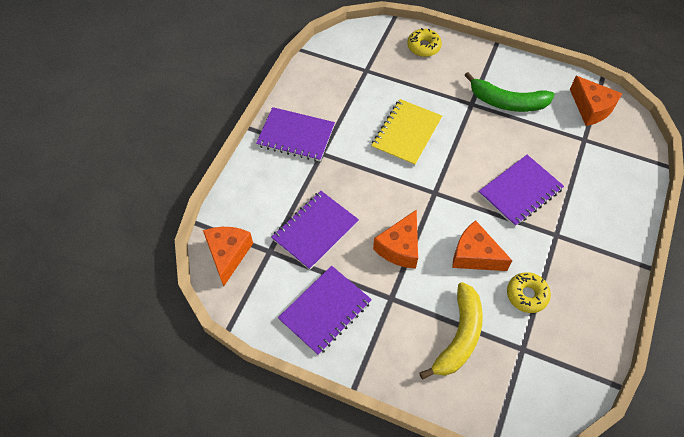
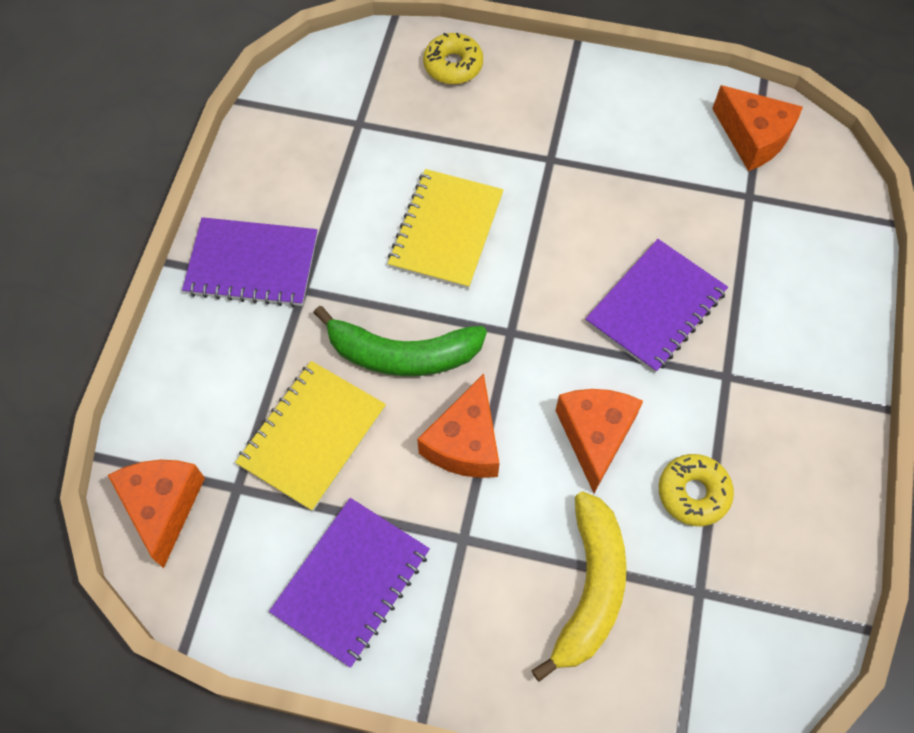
camera: 10 degrees left, 5 degrees up
(315, 230) = (312, 436): purple notebook -> yellow notebook
(474, 255) = (595, 436): orange cheese -> orange cheese turned 75 degrees clockwise
(507, 102) = (611, 147): green banana -> green banana (403, 354)

